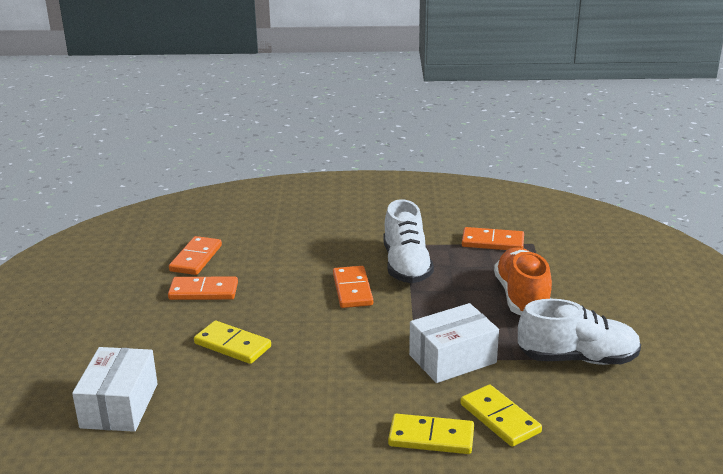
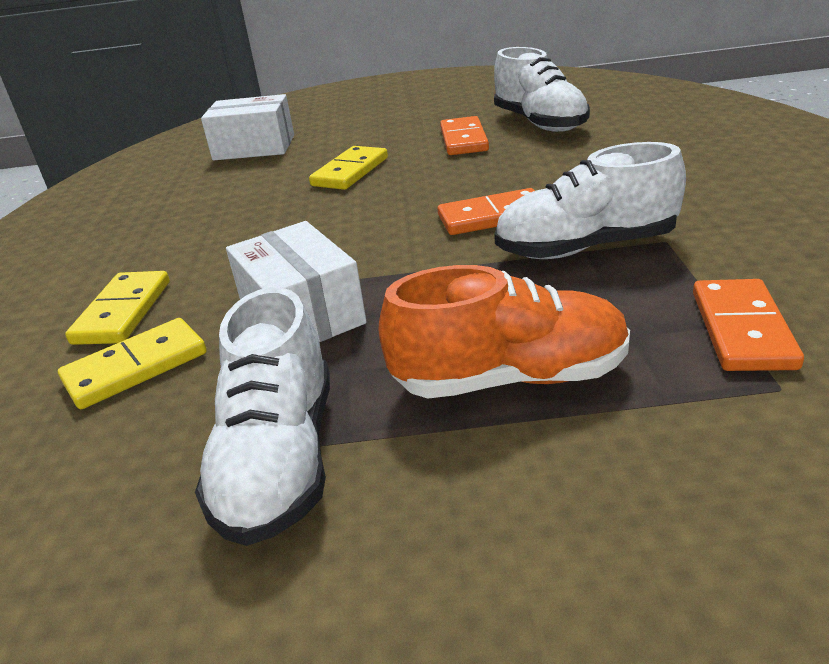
camera: 90 degrees right, 5 degrees up
(196, 258) = (540, 123): orange domino -> white shoe

